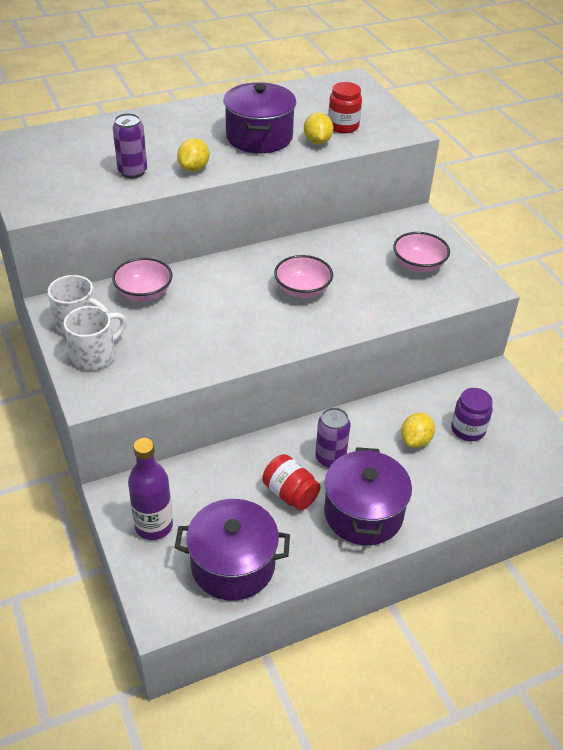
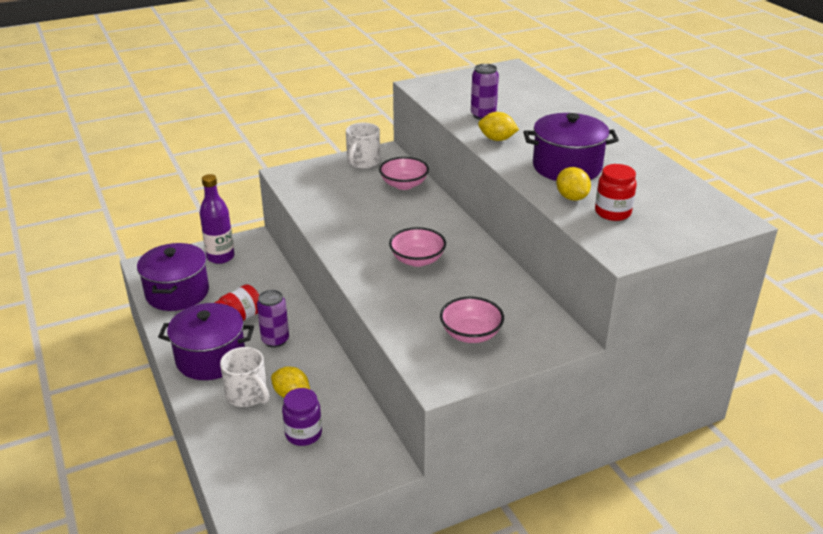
camera: 90 degrees right, 10 degrees down
(95, 355) = (328, 171): white mug -> white mug (248, 395)
(317, 142) = (571, 197): yellow lemon -> yellow lemon turned 75 degrees clockwise

